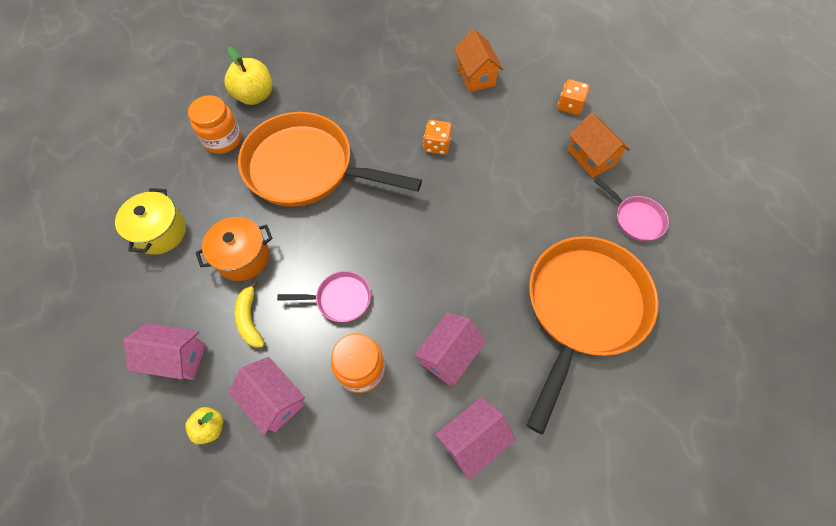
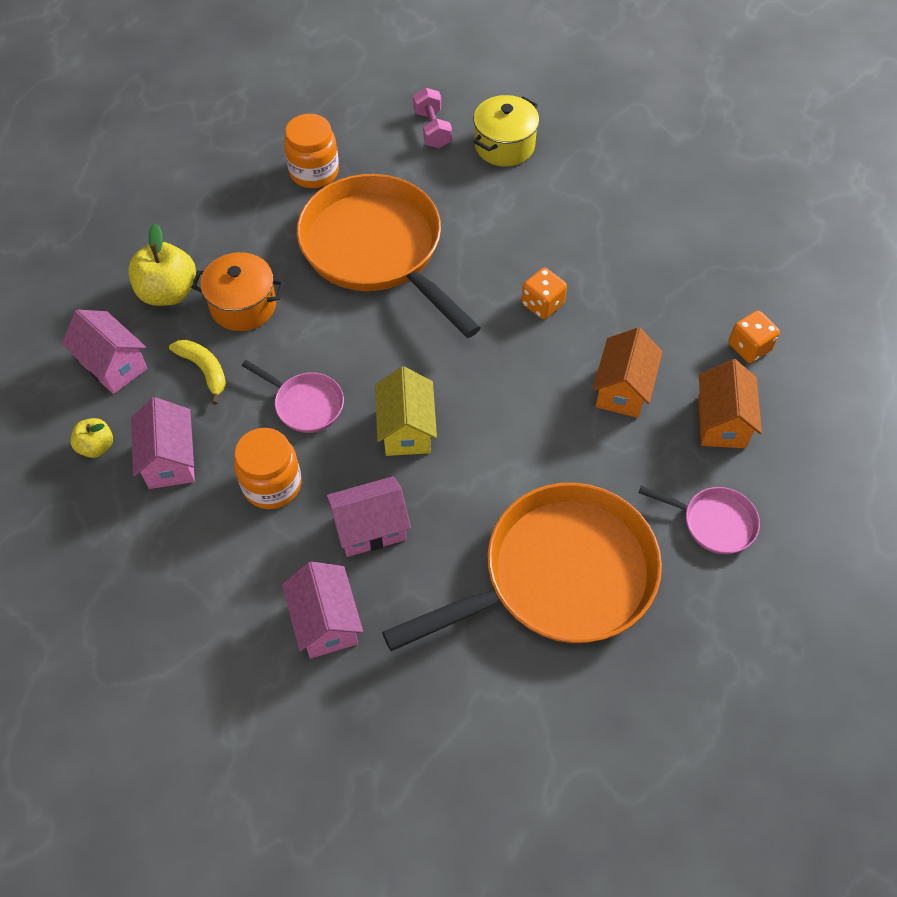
camera: 35 degrees right, 5 degrees down
(160, 232) = (184, 235): yellow pot -> yellow pot (504, 146)
(249, 319) = (204, 370): yellow banana -> yellow banana turned 120 degrees clockwise
(255, 96) = (383, 141): yellow apple -> yellow apple (168, 292)
(281, 72) = (432, 129): none -> pink dumbbell
(419, 274) = (406, 429): none -> yellow house
(472, 440) = (326, 622): pink house -> pink house turned 75 degrees clockwise
(476, 76) = (659, 249): orange house -> orange house (623, 389)
(636, 219) = (714, 522): pink pan -> pink pan turned 60 degrees counterclockwise

